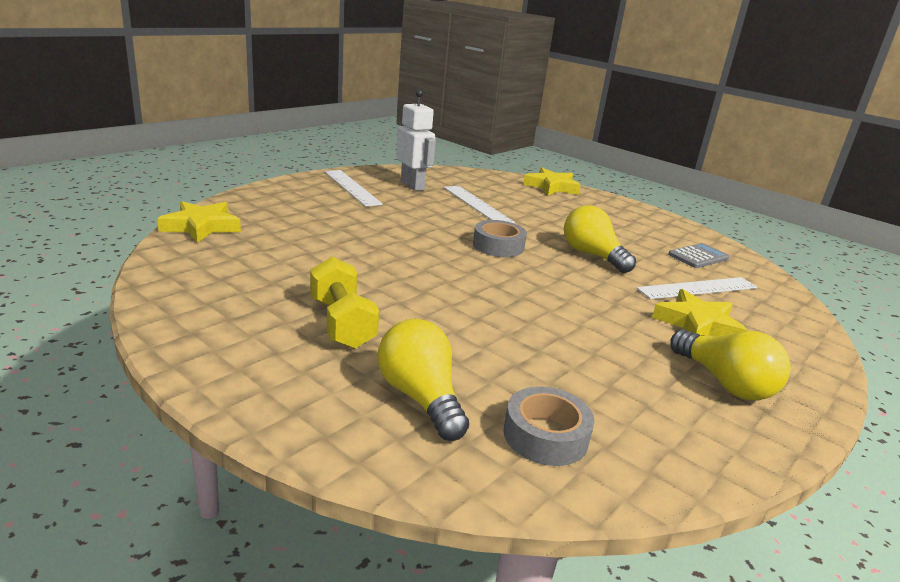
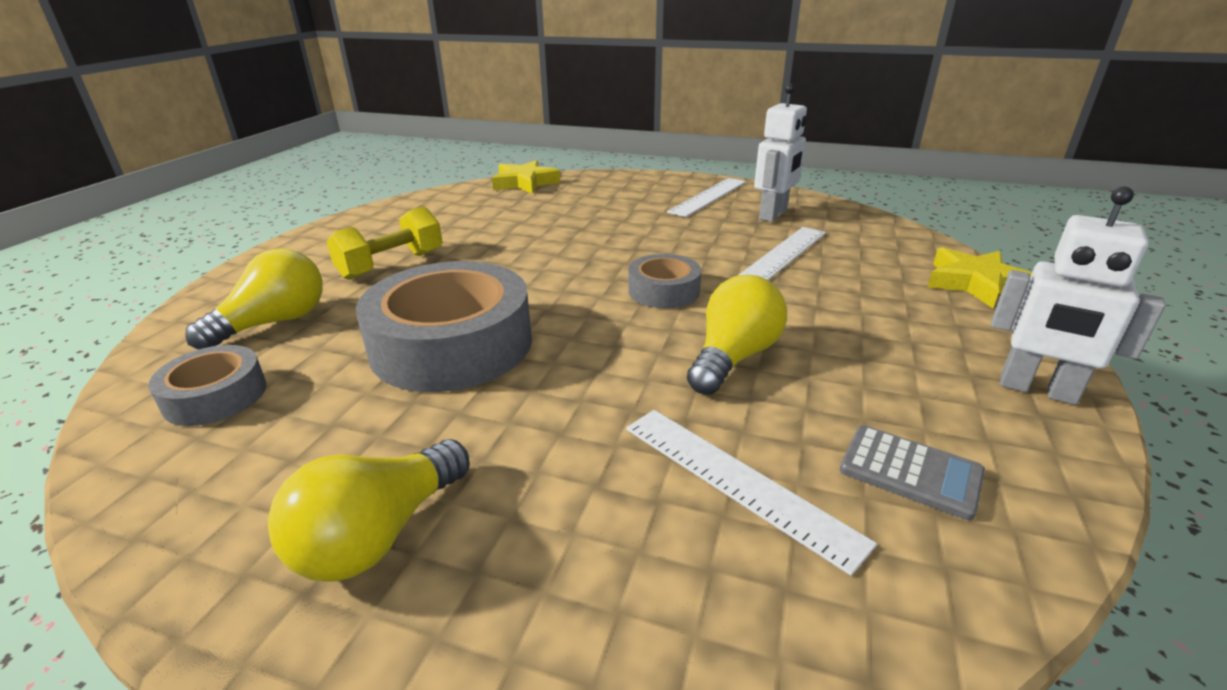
camera: 70 degrees right, 5 degrees up
(524, 325) = (452, 344): none -> grey tape
(650, 216) = (1037, 390): none -> white robot
(697, 324) = (575, 491): yellow star -> none

